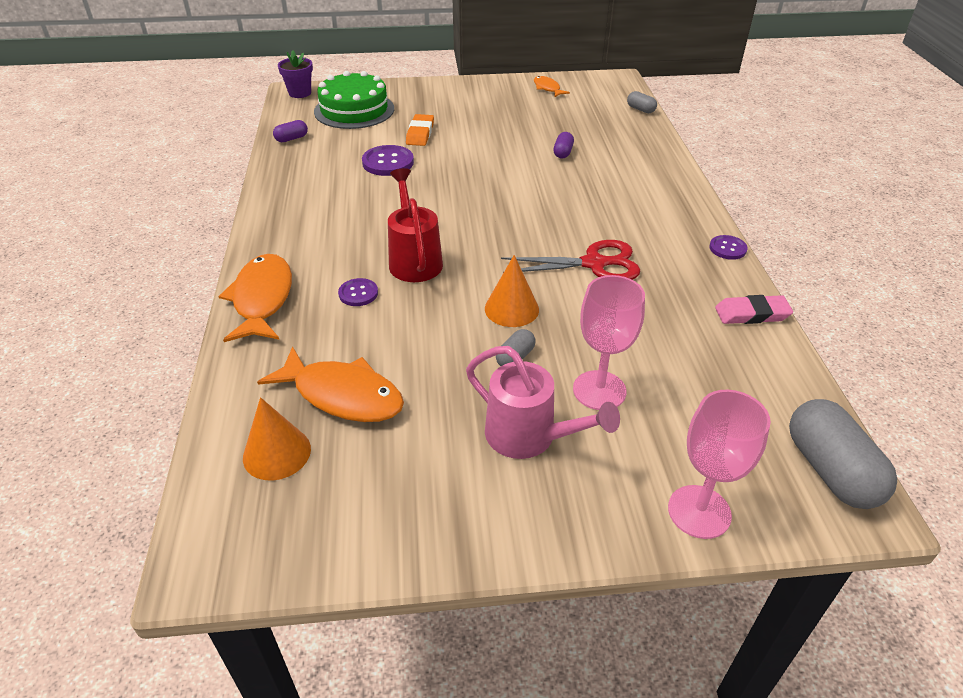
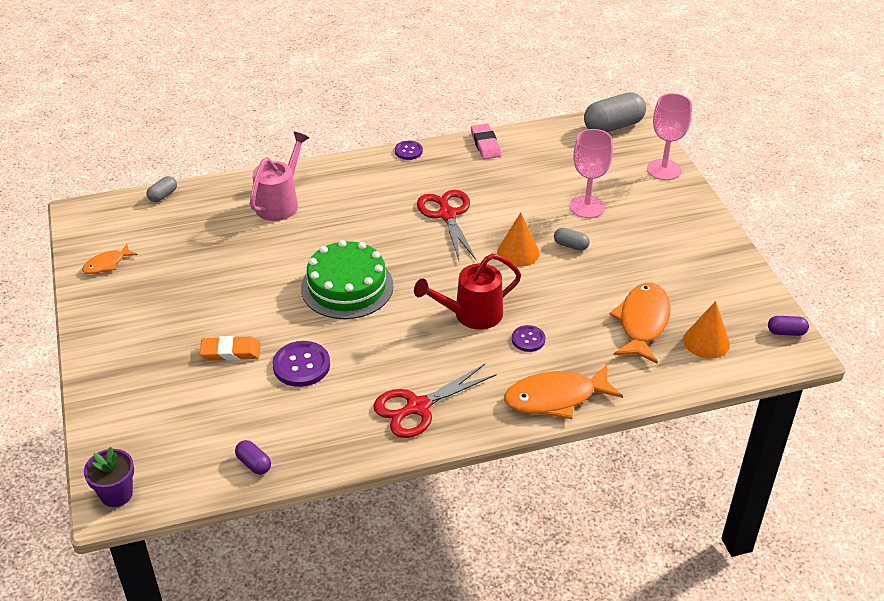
camera: 100 degrees left, 0 degrees up
(303, 214) = (418, 407): none -> red scissors
(354, 110) = (170, 423): green cake -> green cake (347, 287)
(530, 437) = (640, 232): pink watering can -> pink watering can (280, 202)
(563, 153) = (264, 242): purple capsule -> purple capsule (786, 332)

